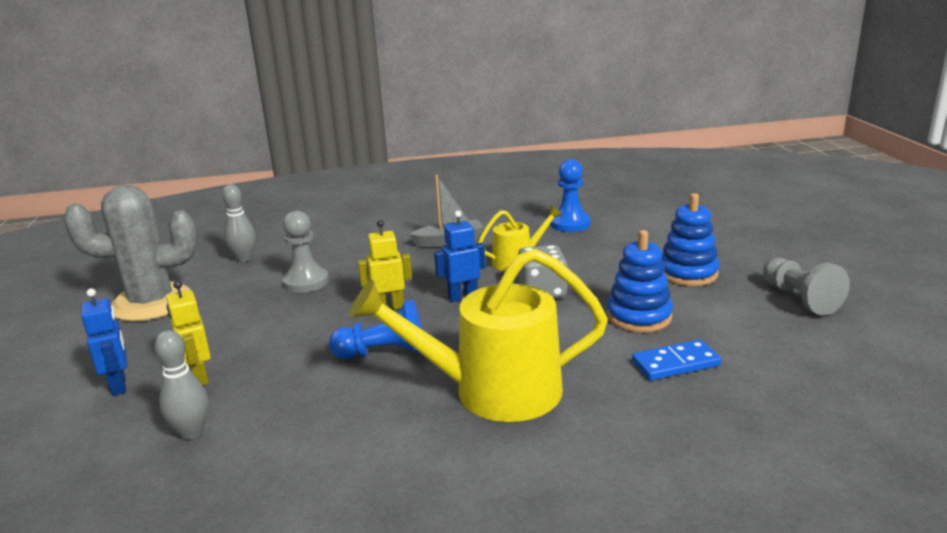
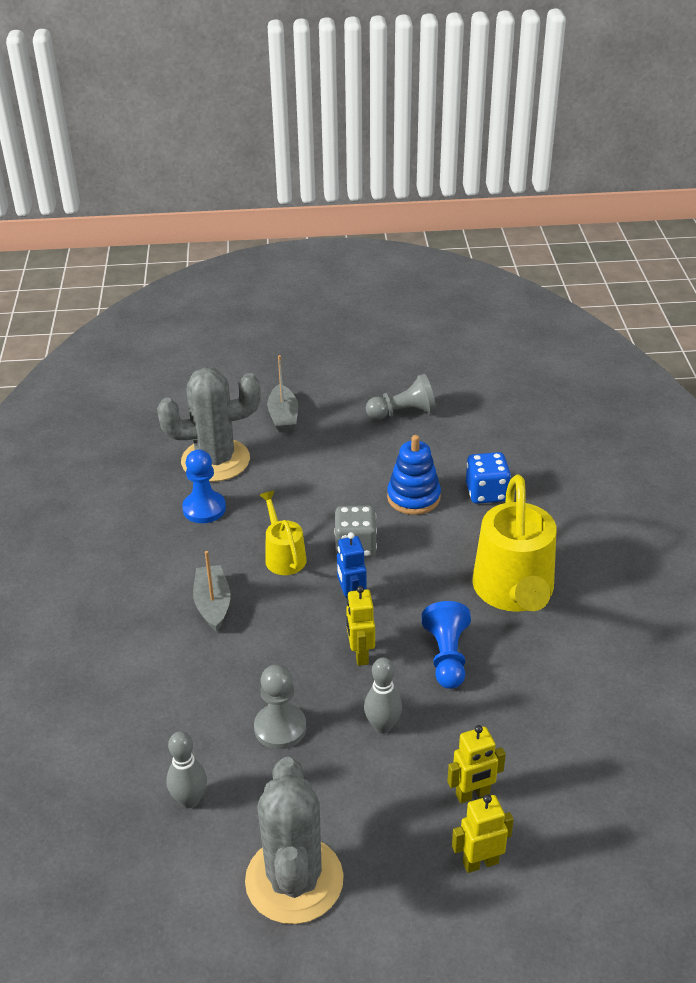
camera: 85 degrees left, 15 degrees up
(119, 386) = (480, 862): blue robot -> yellow robot
(191, 432) = (560, 783): grey bowling pin -> grey bowling pin (382, 726)
(640, 220) = (215, 460): none -> grey cactus
(675, 363) = (486, 493): blue domino -> blue dice
(688, 273) = (344, 456): blue stacking toy -> none
(733, 239) = (283, 417): none -> grey boat

